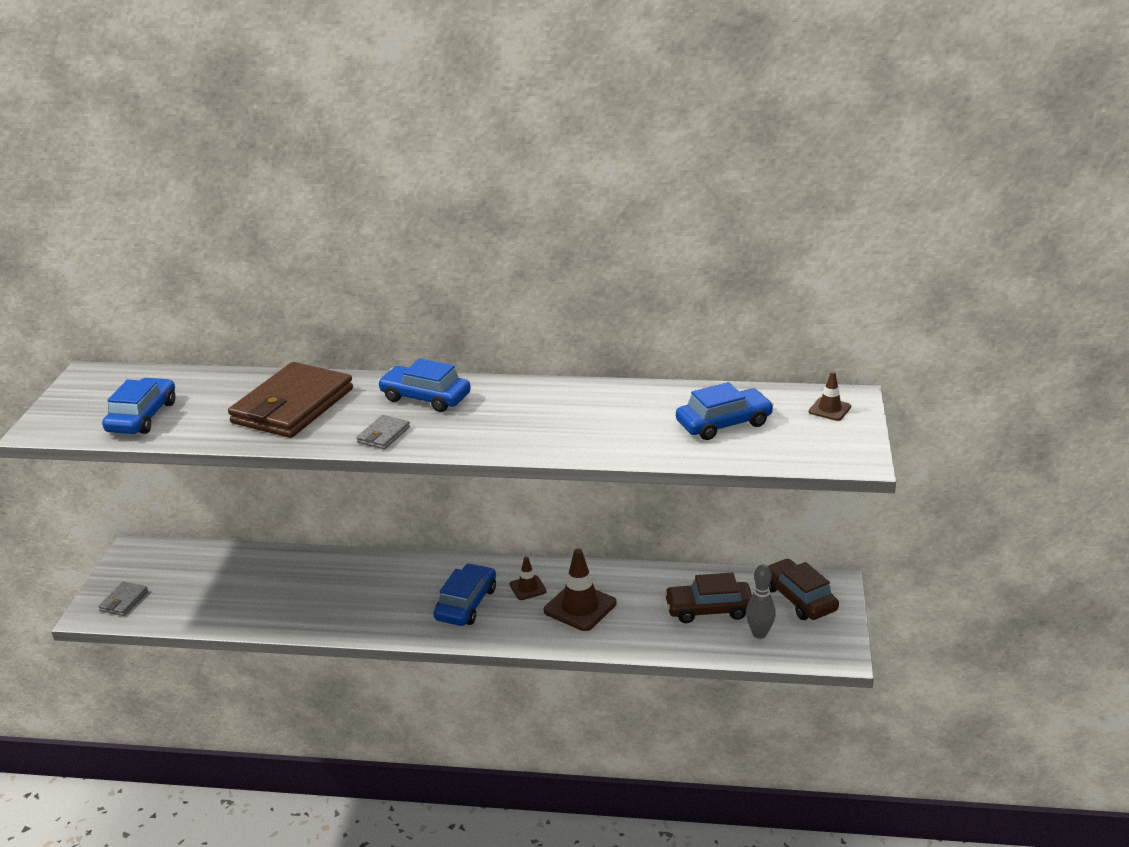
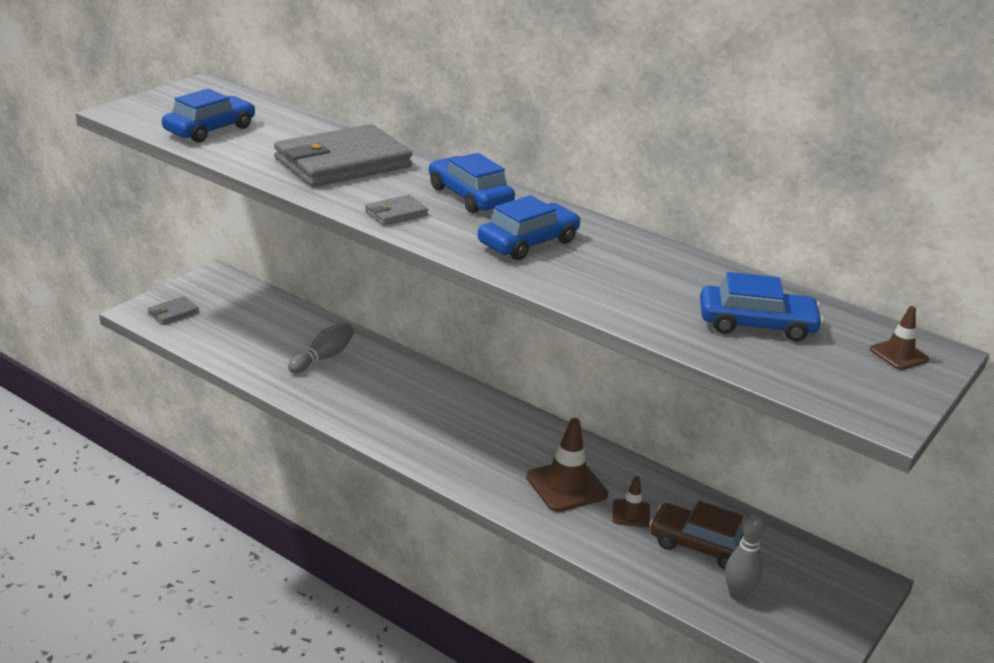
camera: 25 degrees right, 0 degrees up
(292, 406) = (342, 163): brown wallet -> grey wallet
(297, 585) = (323, 357): none -> grey bowling pin
(466, 604) = (458, 436): blue car -> blue car (528, 242)
(528, 588) = (530, 446): brown traffic cone -> brown traffic cone (631, 513)
(799, 598) = (813, 578): brown car -> none

